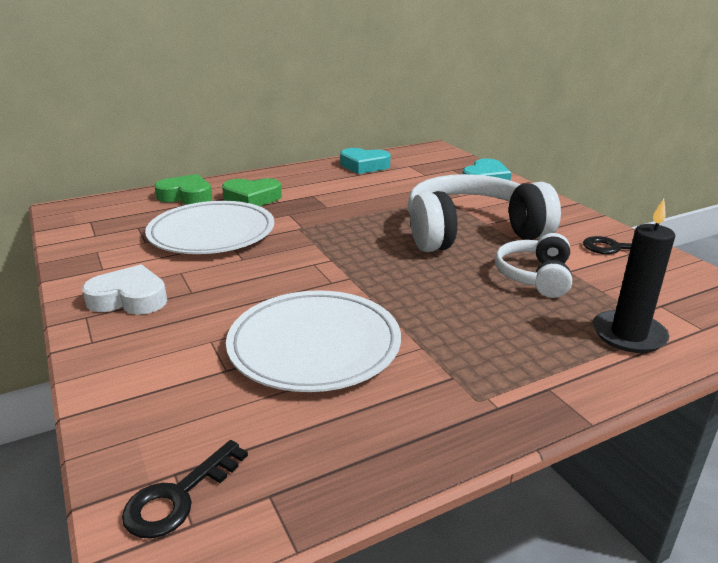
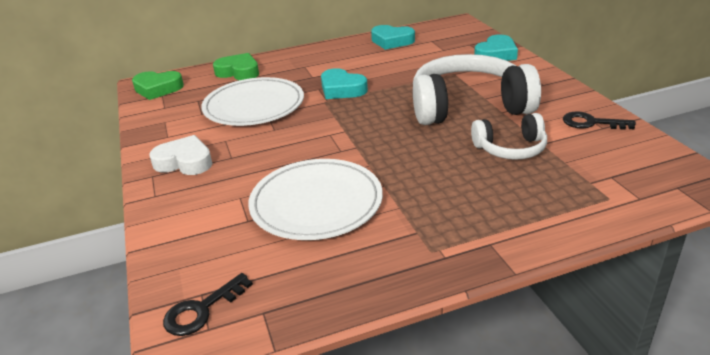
camera: 10 degrees right, 5 degrees up
(252, 198) = (291, 74): green heart -> green heart (158, 89)
(317, 214) = (342, 89): none -> turquoise heart
(535, 277) = (510, 148): white headphones -> white headphones turned 120 degrees counterclockwise
(628, 335) = (572, 202): black candle -> none

